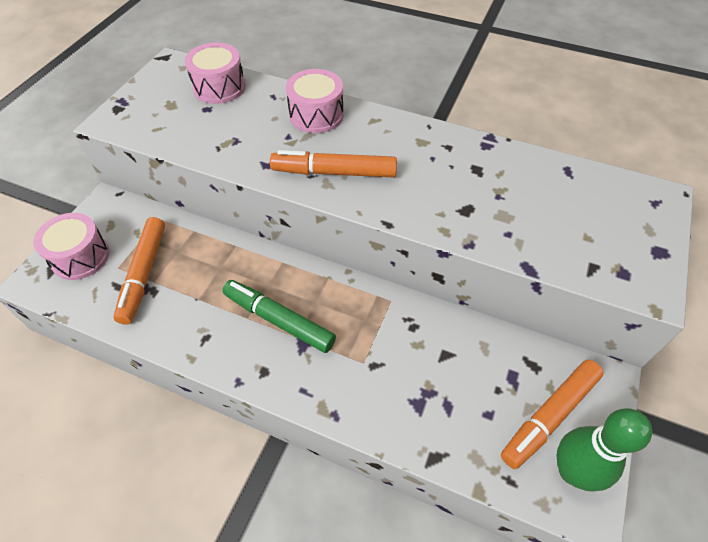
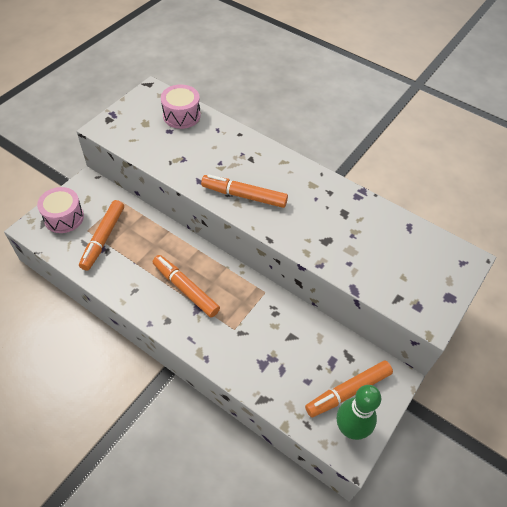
camera: 10 degrees right, 0 degrees up
(279, 320) = (185, 289): green marker -> orange marker
(316, 115) = (244, 150): pink drum -> none

